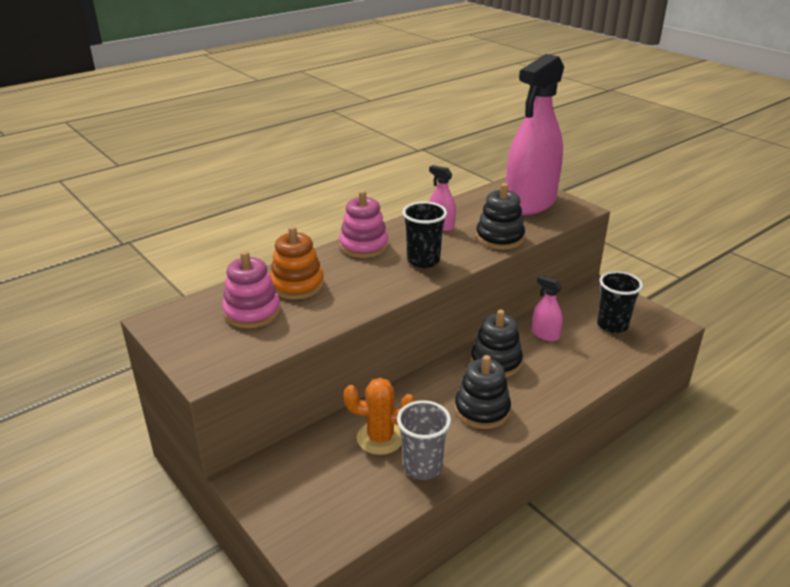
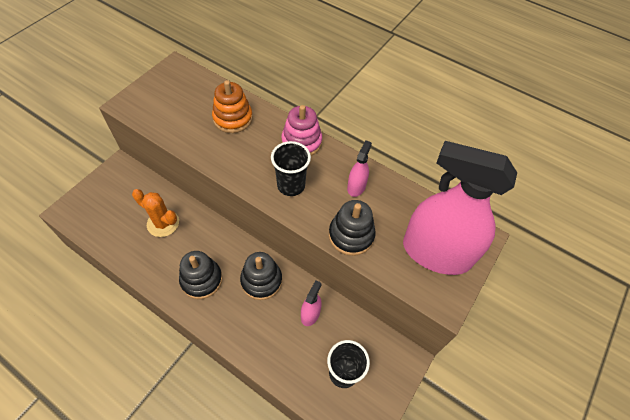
camera: 70 degrees right, 25 degrees up
(252, 312) = (193, 105): pink stacking toy -> none
(380, 438) = (163, 223): orange cactus -> orange cactus turned 45 degrees counterclockwise
(422, 467) = (139, 253): grey cup -> none

